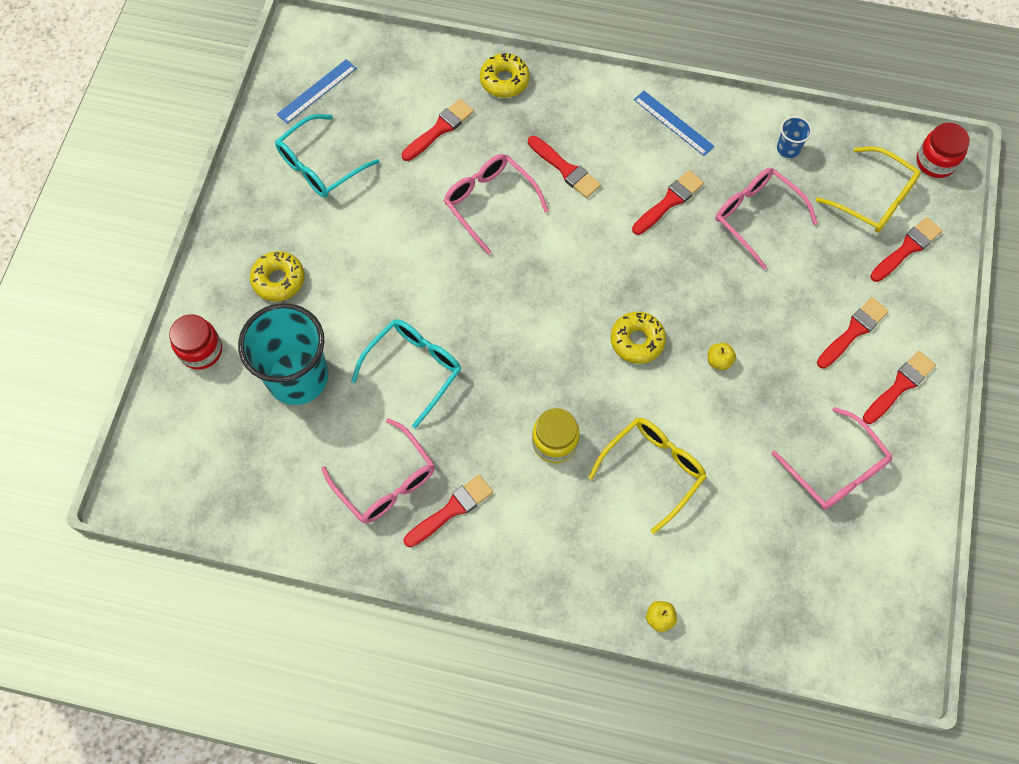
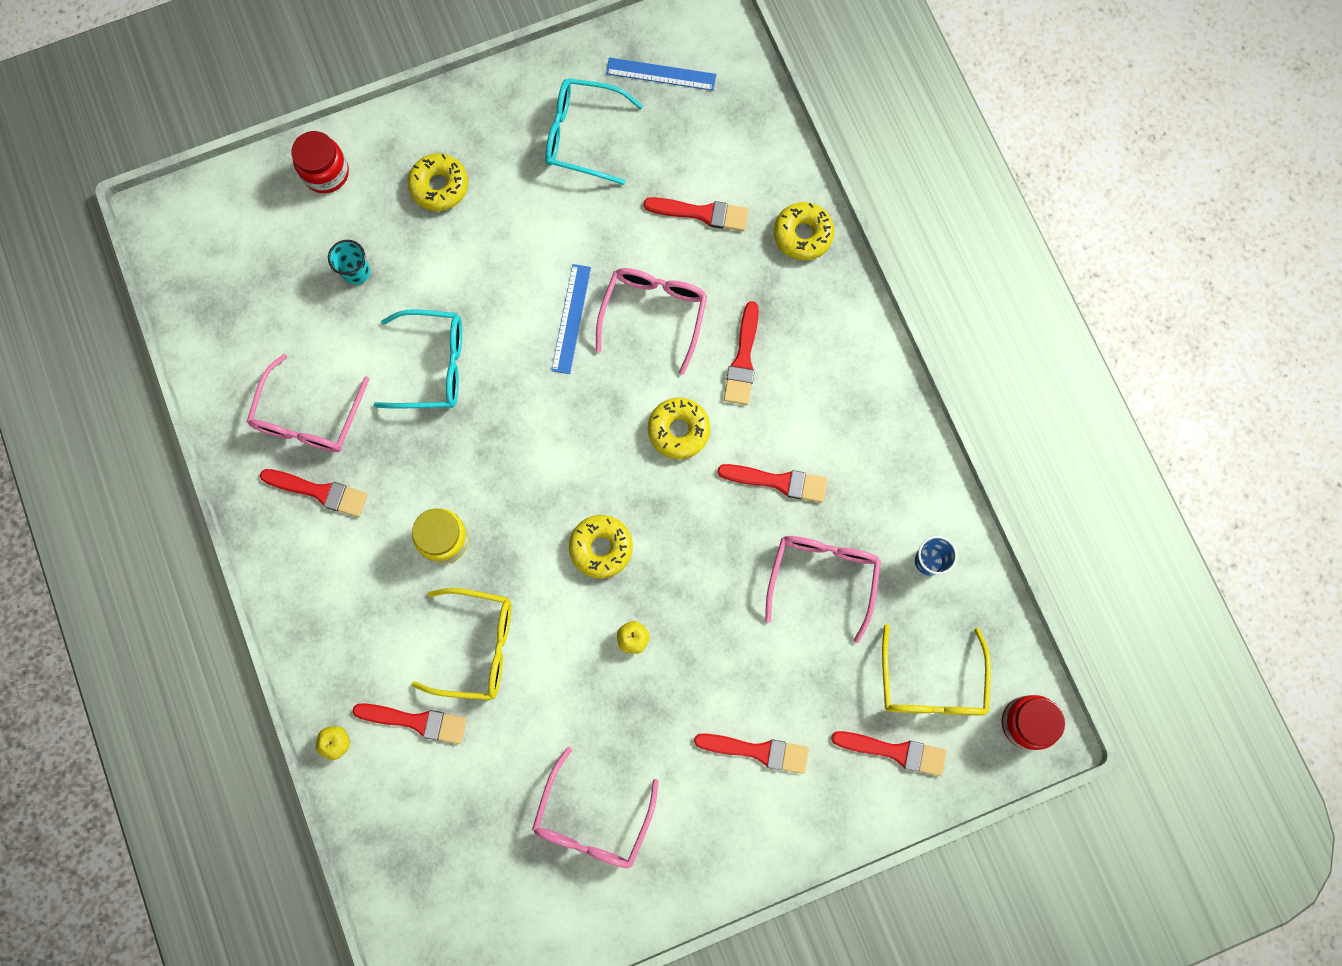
camera: 55 degrees right, 10 degrees up
(297, 377) = (356, 272): turquoise cup -> turquoise cup, size x0.42
(587, 239) = (678, 430): none -> yellow donut
(673, 123) = (874, 428): blue ruler -> blue ruler (571, 318)
(900, 386) = (727, 832): red brush -> red brush (416, 721)

